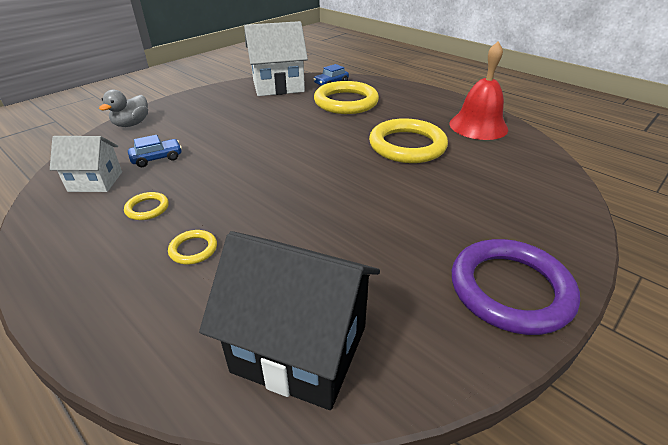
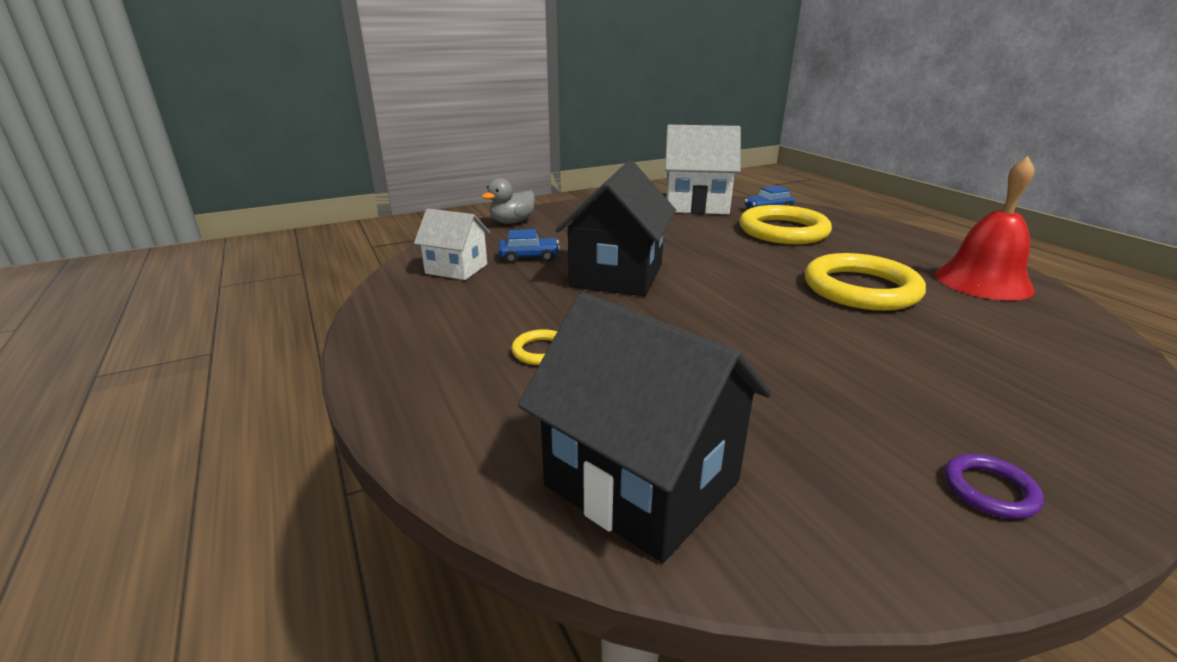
camera: 20 degrees right, 10 degrees down
(147, 208) = (503, 302): yellow ring -> none
(234, 164) = (617, 275): none -> black house
(510, 289) = (989, 490): purple ring -> purple ring, size x0.44

